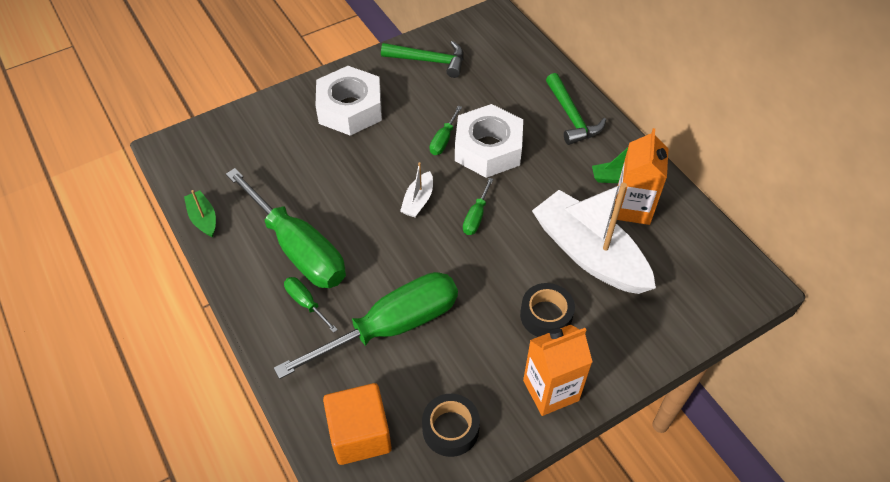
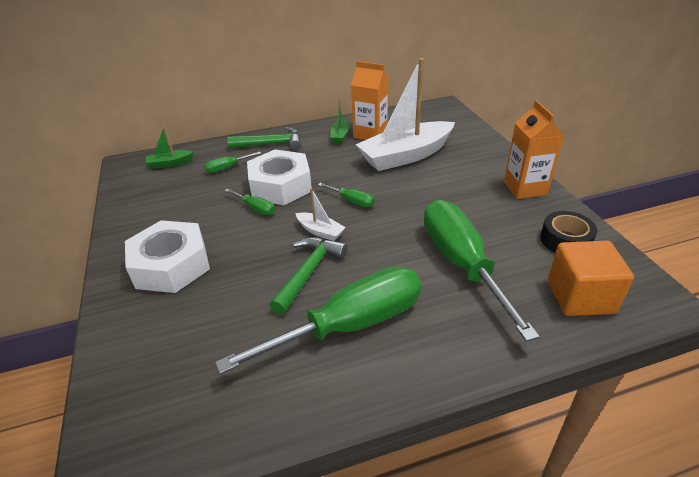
camera: 75 degrees left, 15 degrees down
(203, 218) = (267, 424): green boat -> green boat (170, 163)
(306, 303) = (425, 324): green screwdriver -> green screwdriver (227, 168)
(429, 61) = (149, 205): green hammer -> green hammer (308, 272)
(546, 315) = (458, 181): black tape -> none

